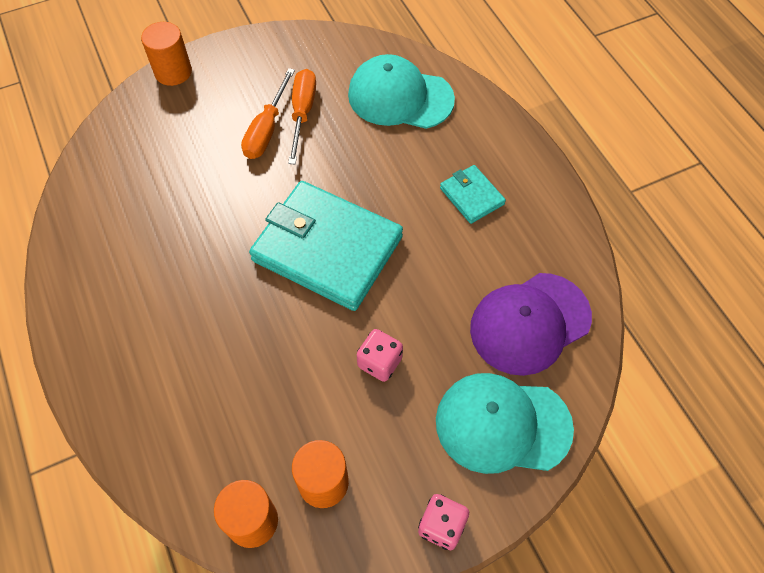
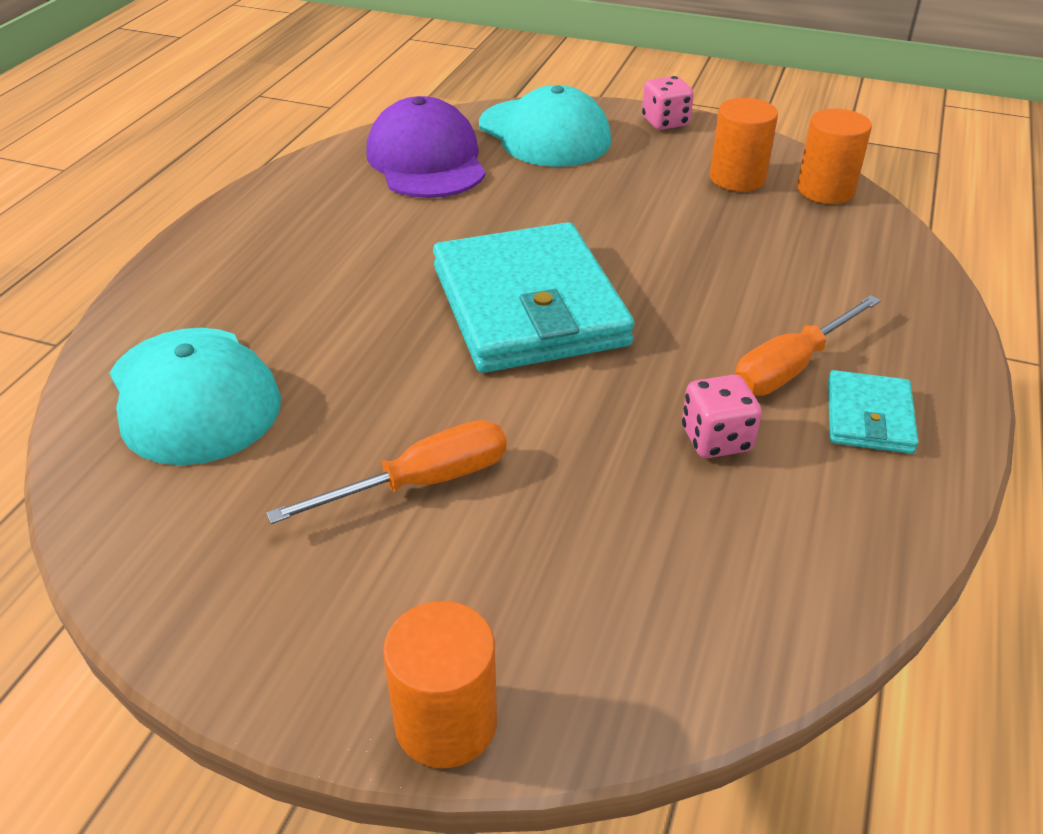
camera: 135 degrees left, 20 degrees down
(302, 113) = (341, 469): orange screwdriver -> orange screwdriver (791, 367)
(379, 362) = (595, 207): pink dice -> pink dice (716, 439)
(471, 196) = (310, 255): turquoise wallet -> turquoise wallet (869, 417)
(530, 323) = (426, 160): purple cap -> purple cap turned 120 degrees counterclockwise

